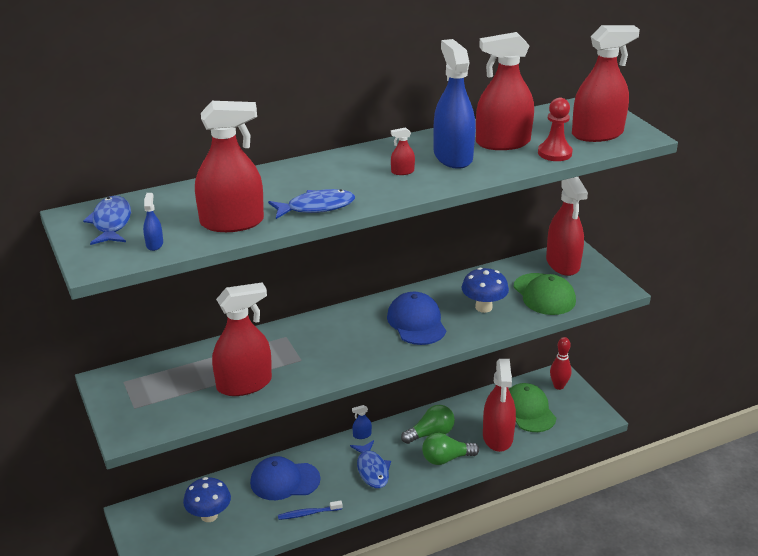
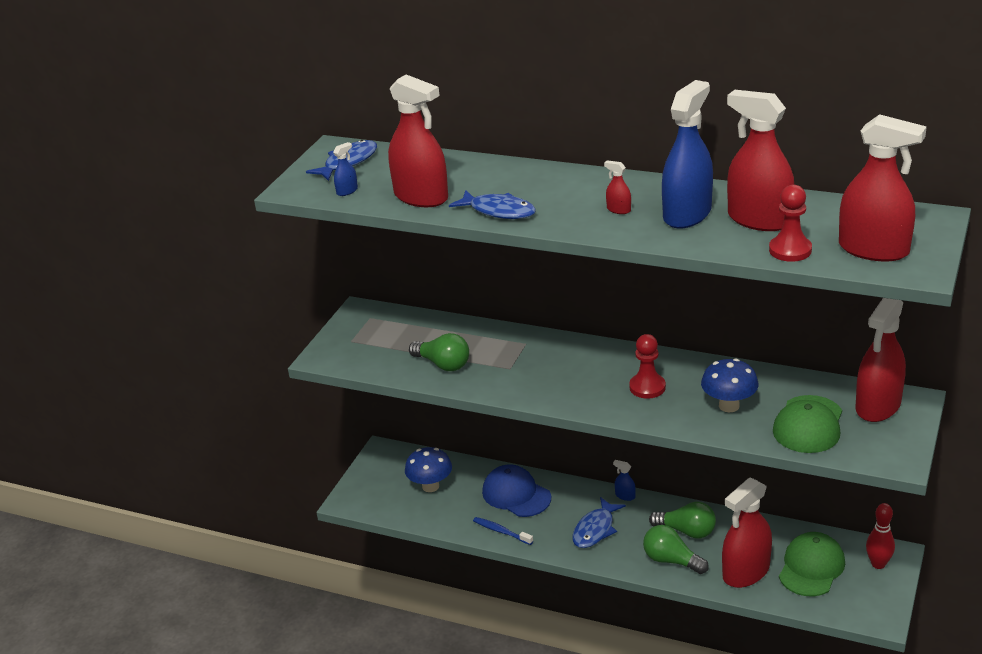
camera: 50 degrees right, 0 degrees up
(244, 384) = (443, 364): red spray bottle -> green light bulb
(416, 322) = (647, 387): blue cap -> red pawn

